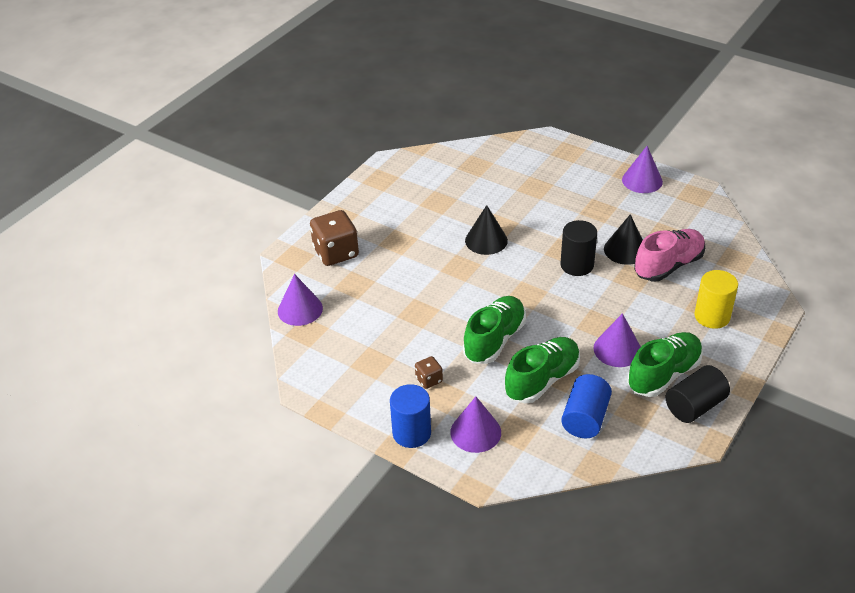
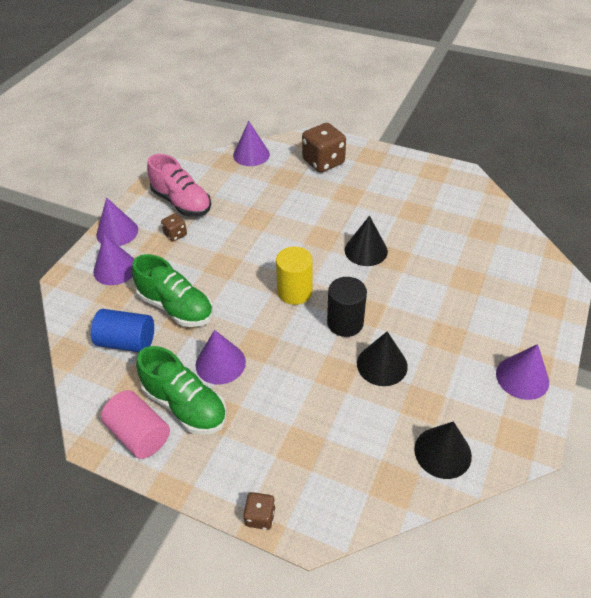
camera: 80 degrees right, 5 degrees up
(411, 433) = (117, 232): blue cylinder -> purple cone
(494, 340) = (226, 270): green shoe -> none
(668, 265) = (364, 408): pink shoe -> pink shoe (182, 202)
(694, 406) = (139, 434): black cylinder -> pink cylinder
(708, 231) = (442, 452): none -> black cone
(712, 316) = (282, 453): yellow cylinder -> yellow cylinder (295, 292)
(767, 332) = (260, 516): none -> brown dice

